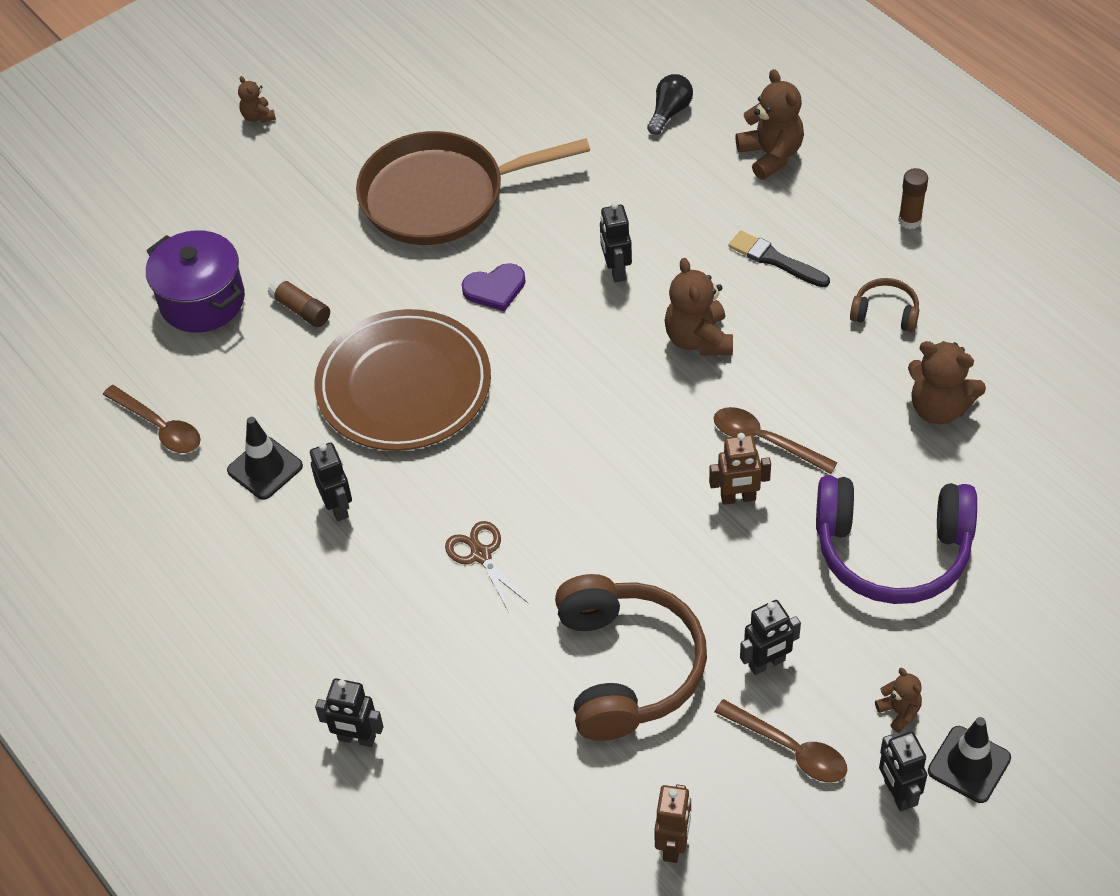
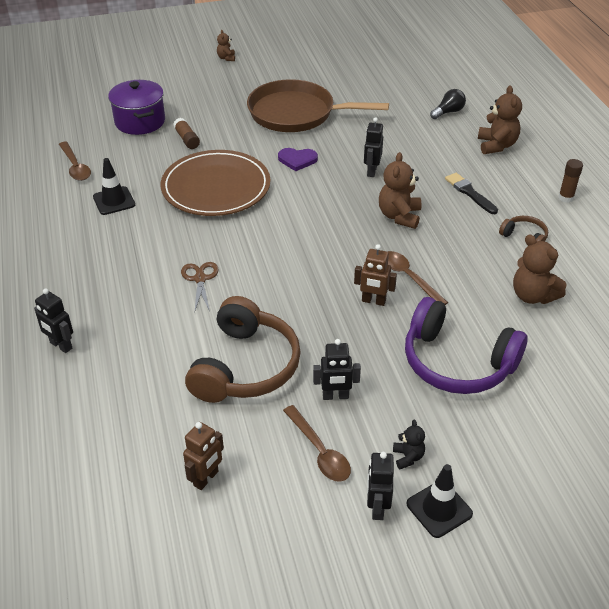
camera: 20 degrees right, 10 degrees down
(338, 507) = (138, 230): black robot -> none
(899, 711) = (408, 457): brown teddy bear -> black teddy bear

